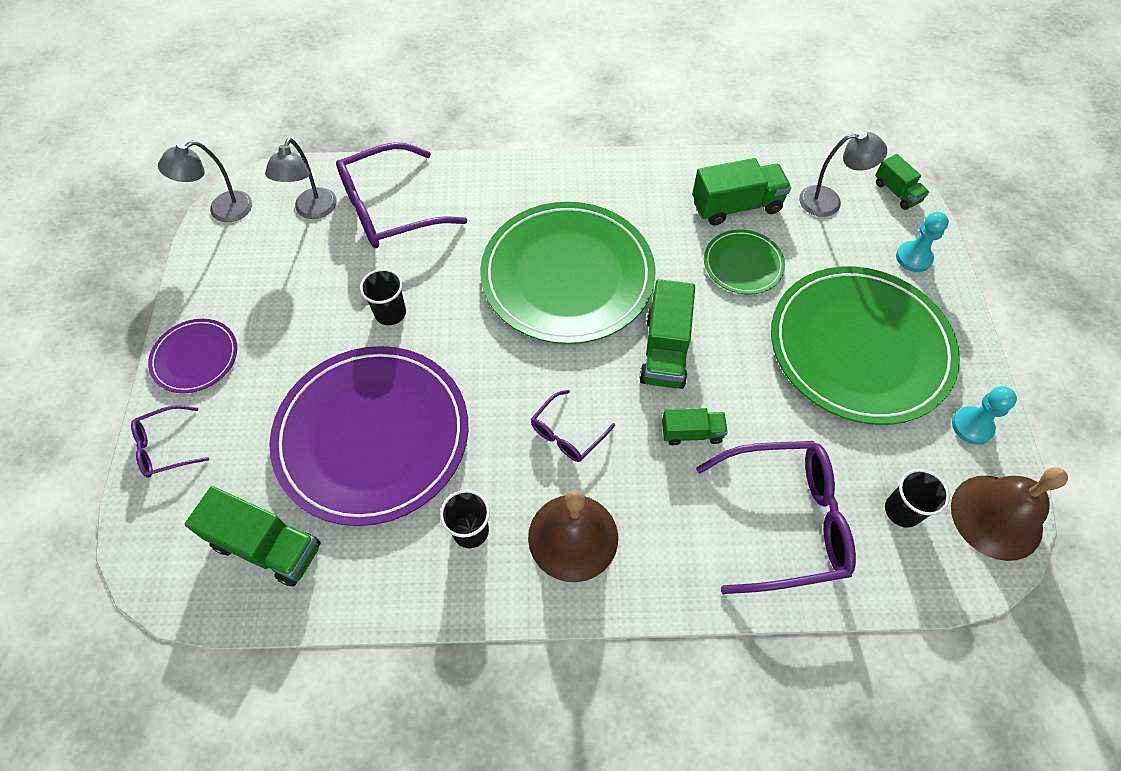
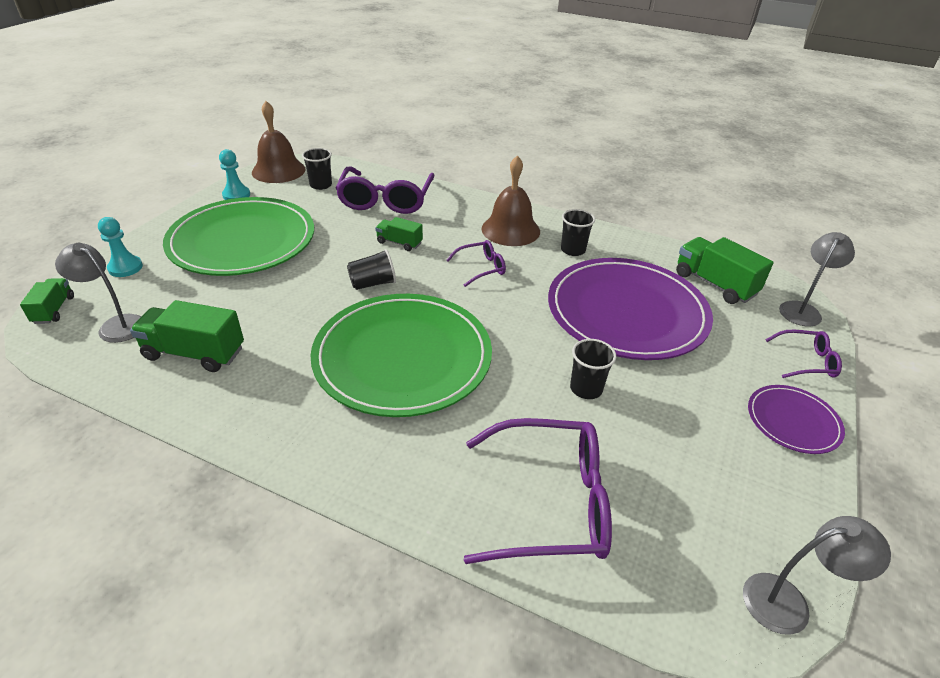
camera: 155 degrees left, 20 degrees down
(312, 210) = (653, 544): grey lamp -> grey lamp (802, 309)
(665, 350) = (373, 283): green truck -> black cup
(743, 264) = (250, 310): green plate -> none
(785, 521) = (386, 200): purple glasses -> purple glasses turned 105 degrees counterclockwise

